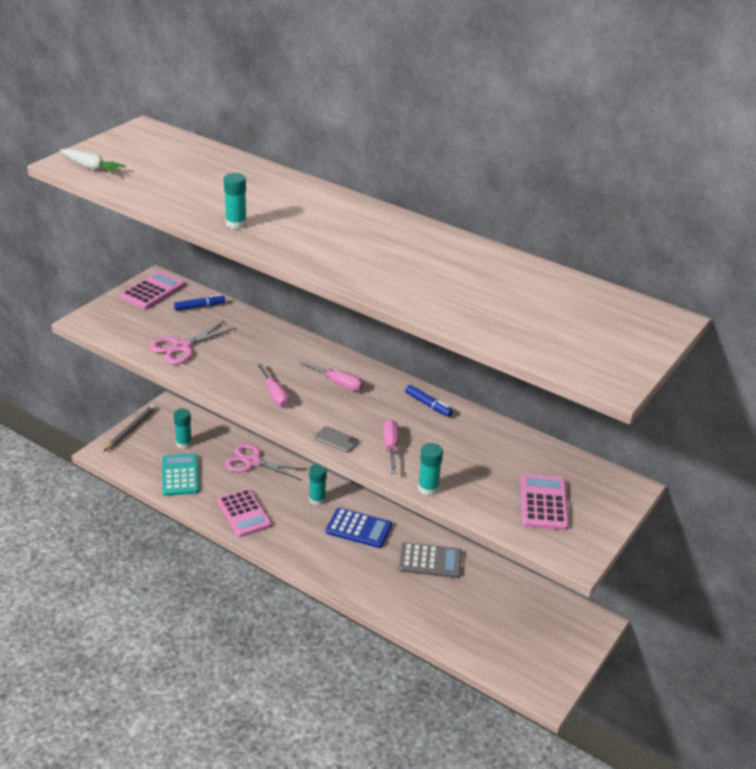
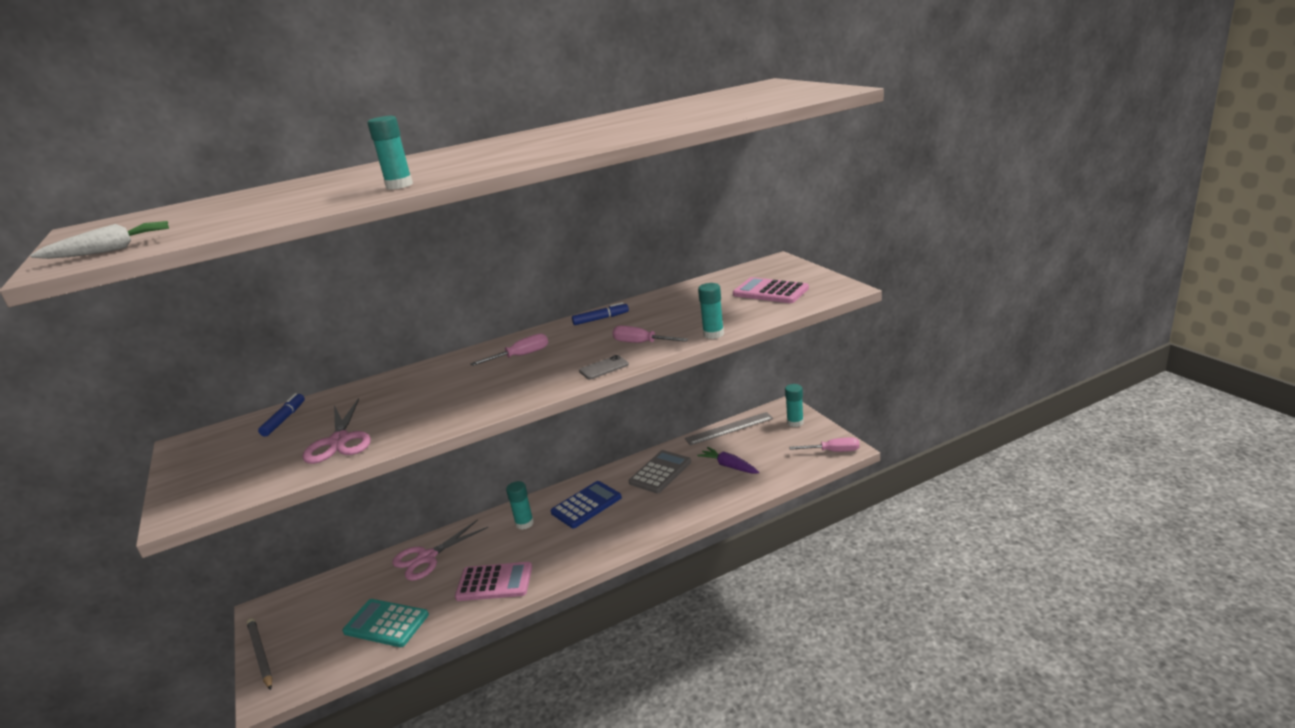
camera: 55 degrees left, 10 degrees down
(152, 291) = (203, 449): pink calculator -> none
(184, 443) = (339, 608): turquoise glue stick -> turquoise glue stick (795, 422)
(274, 394) = (496, 392): pink screwdriver -> pink screwdriver (833, 451)
(466, 608) = (729, 466): none -> purple carrot
(530, 588) = (729, 428): none -> grey ruler

